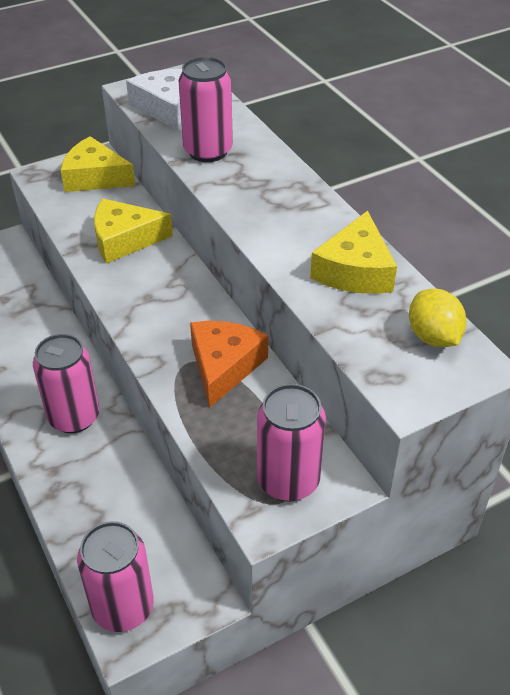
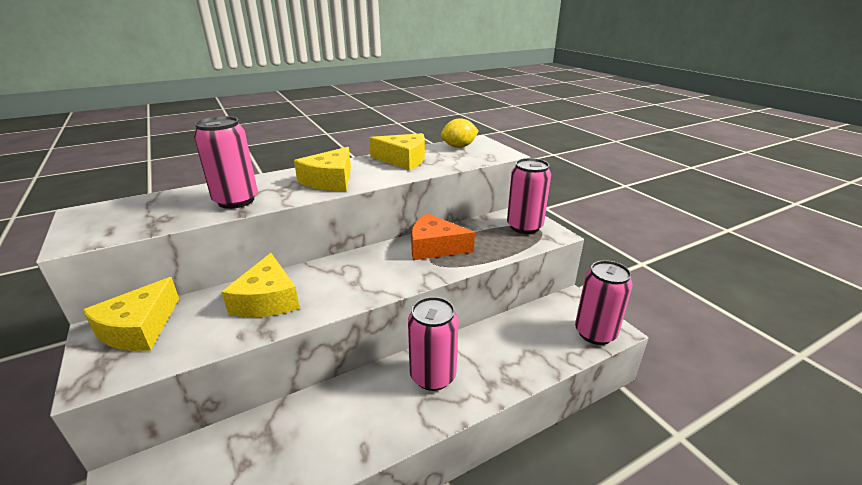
camera: 90 degrees left, 15 degrees down
(165, 107) = (137, 221): white cheese -> none
(268, 208) = (330, 180): none -> yellow cheese

